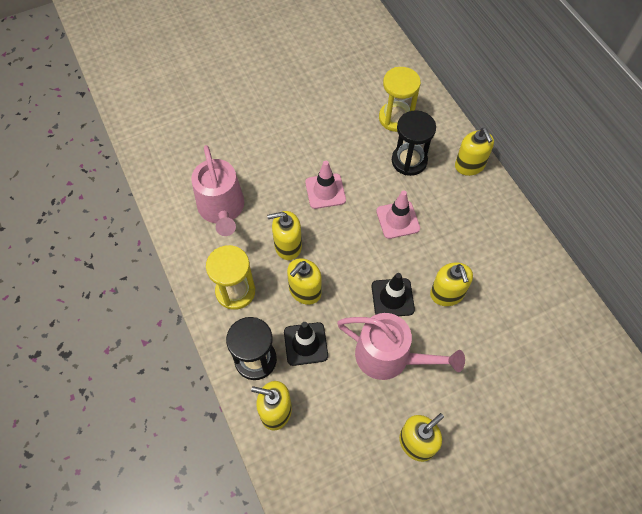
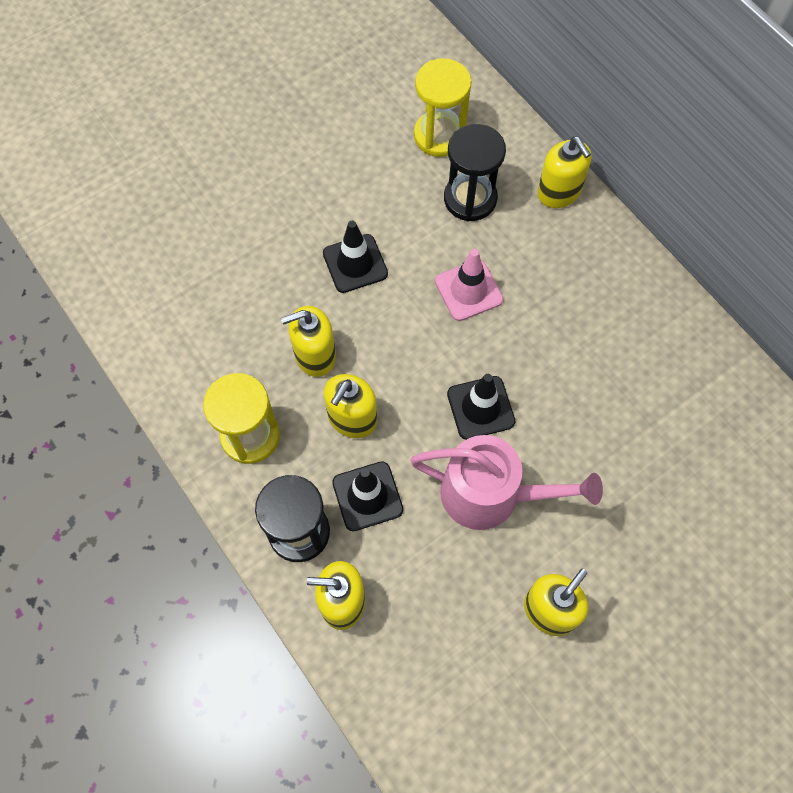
camera: 10 degrees left, 5 degrees up
(222, 209) = (206, 314): pink watering can -> none
(325, 191) = (355, 263): pink traffic cone -> black traffic cone
(447, 294) = (557, 389): yellow soap dispenser -> none

